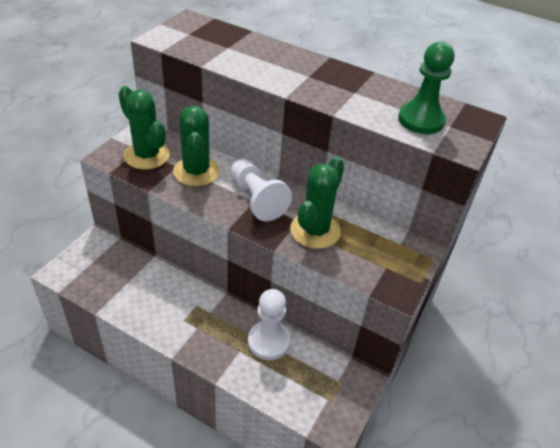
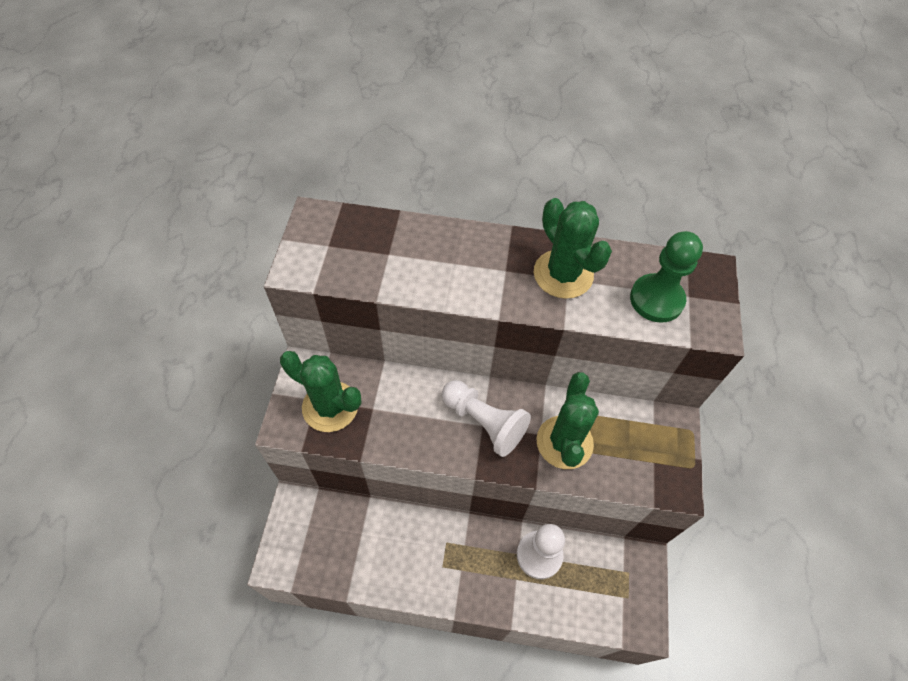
camera: 20 degrees left, 15 degrees up
(196, 171) = (399, 408): green cactus -> green cactus (563, 274)

